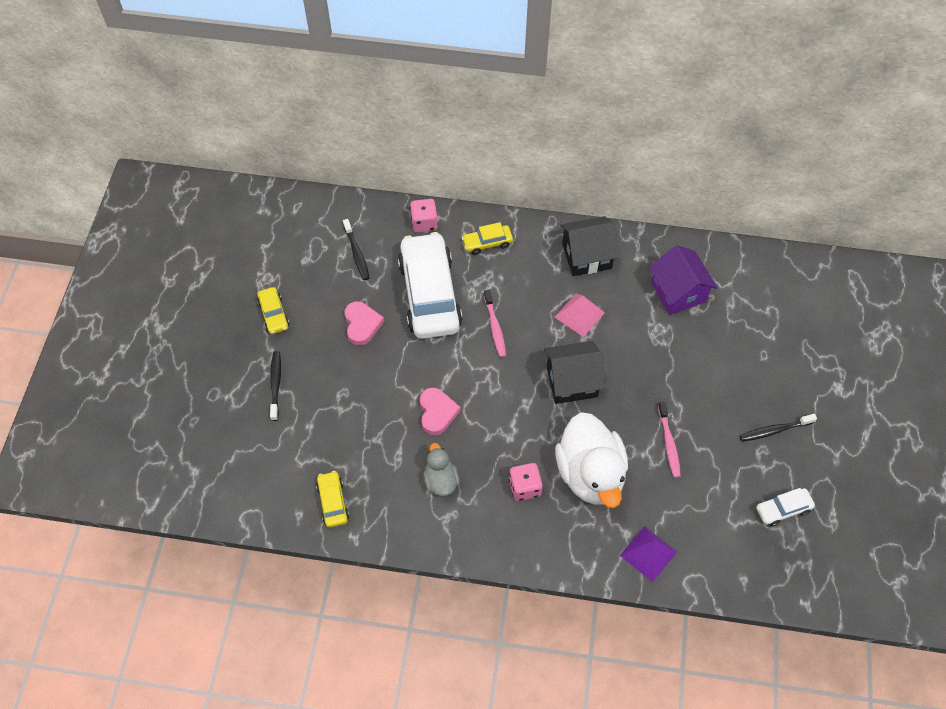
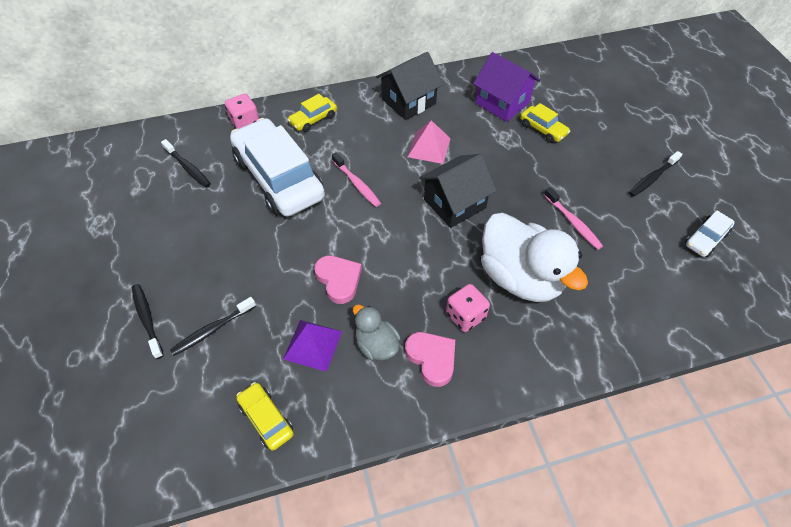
camera: 25 degrees left, 5 degrees down
(274, 314) = (119, 251): yellow car -> yellow car (543, 129)
(321, 414) = (212, 330): none -> black toothbrush
(362, 324) = (221, 227): pink heart -> pink heart (432, 358)
(648, 553) = (620, 328): purple pyramid -> purple pyramid (313, 345)

